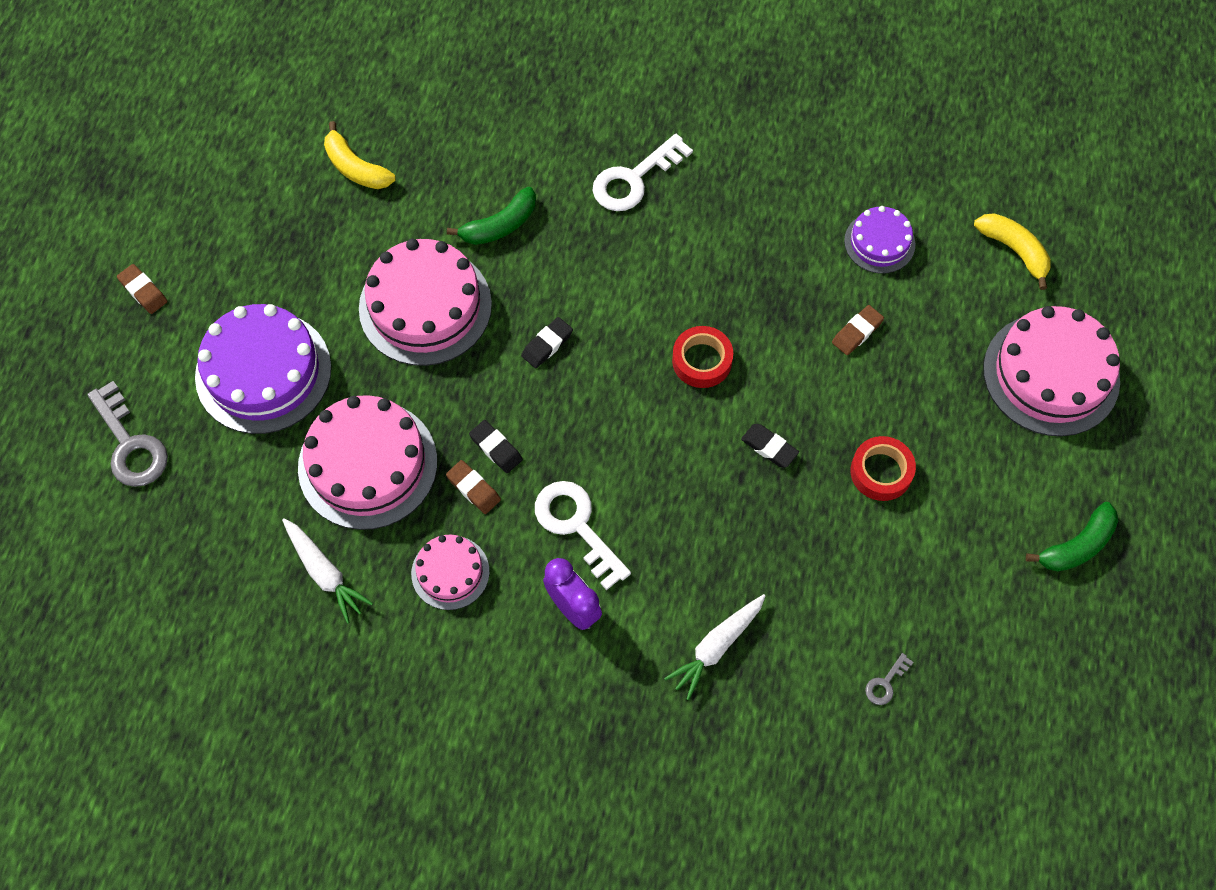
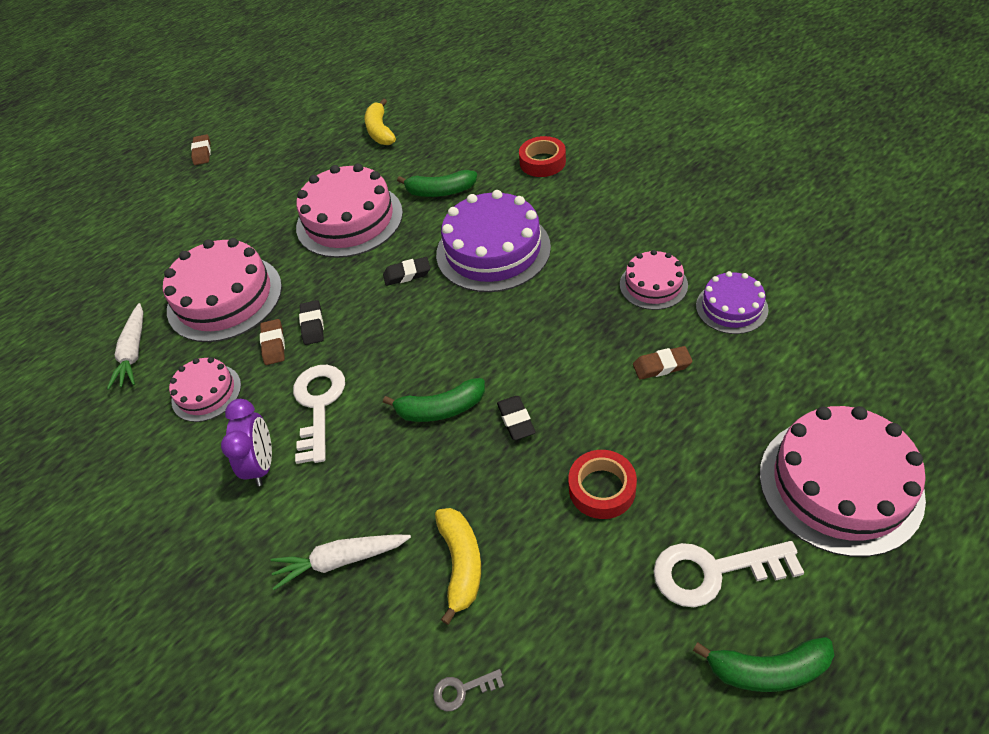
camera: 40 degrees right, 15 degrees down
(130, 444) = (112, 227): grey key -> none
(263, 372) = (220, 219): purple cake -> purple cake (493, 250)
(634, 179) = (558, 196): white key -> white key (713, 572)
(694, 471) = (440, 409): none -> green banana
(702, 361) = (512, 332): red tape -> red tape (542, 162)
(797, 248) = (653, 285): none -> pink cake
(1014, 251) = (865, 362): yellow banana -> yellow banana (461, 564)

